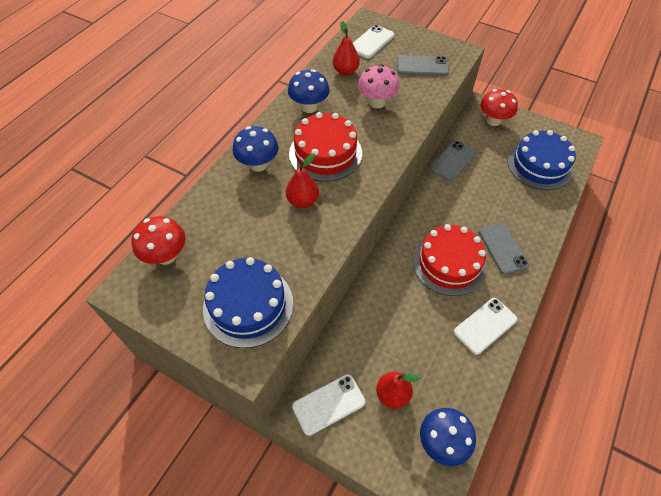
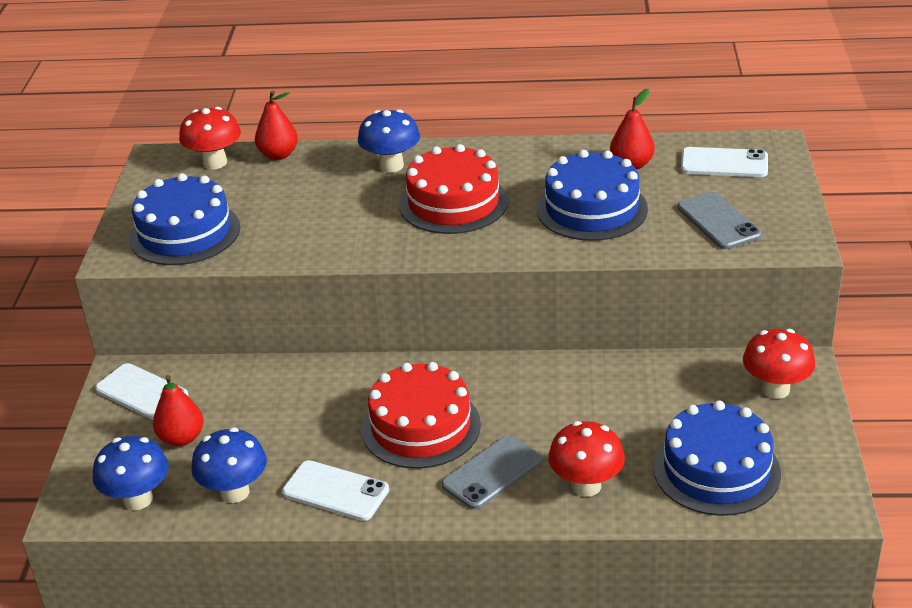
camera: 65 degrees right, 20 degrees down
(302, 201) = (358, 214): red pear -> red pear (278, 155)
(309, 107) = (527, 163): blue mushroom -> blue mushroom (234, 492)
(376, 102) = (592, 209): pink mushroom -> blue cake
(453, 161) = (633, 372): grey phone -> none
(530, 215) = (586, 486): none -> red mushroom

